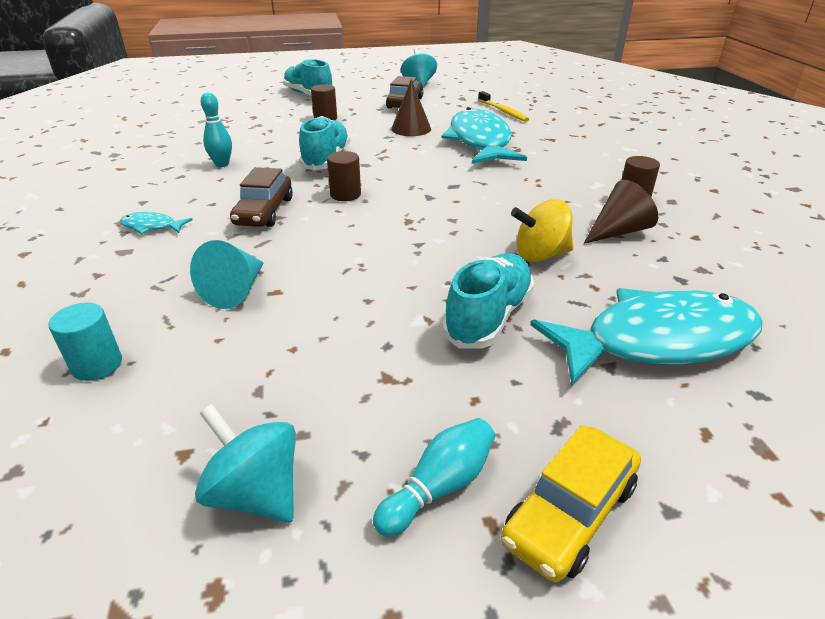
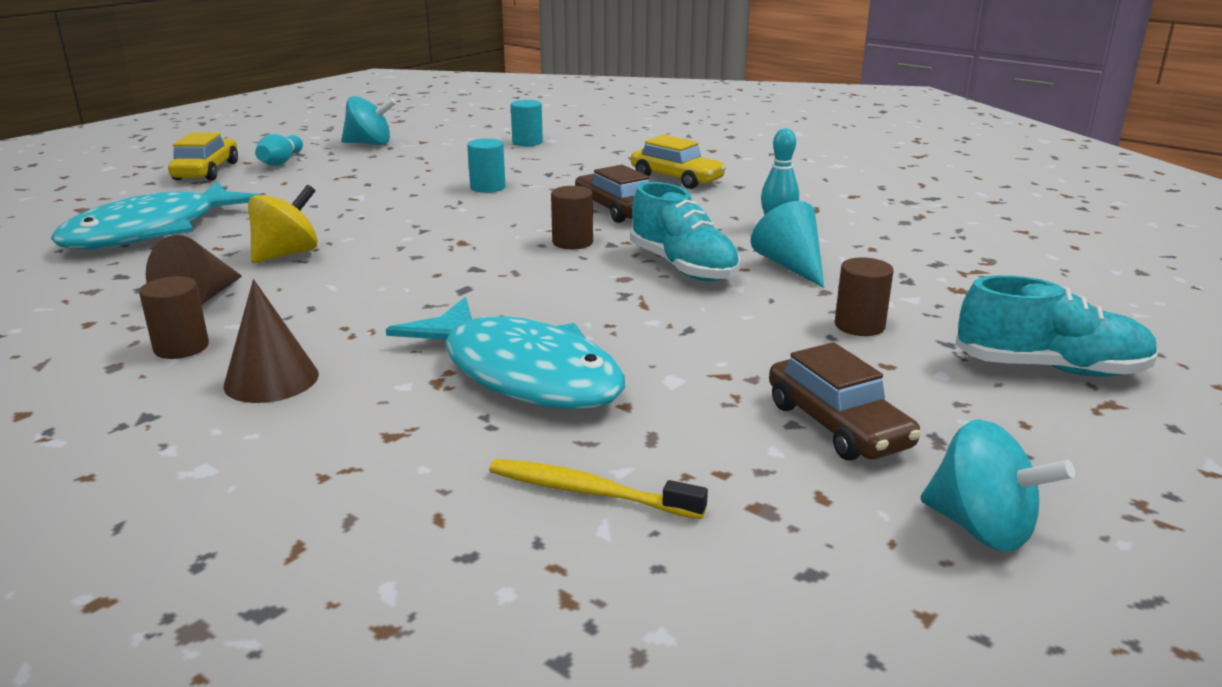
camera: 140 degrees right, 10 degrees down
(152, 226) = (676, 178): turquoise fish -> yellow car
(236, 290) = (519, 174): turquoise cone -> turquoise cone (790, 266)
(295, 280) = (487, 187): none -> turquoise cylinder
(411, 129) = (684, 358): brown cone -> brown cone (271, 379)
(488, 316) = (305, 209): turquoise shoe -> none

